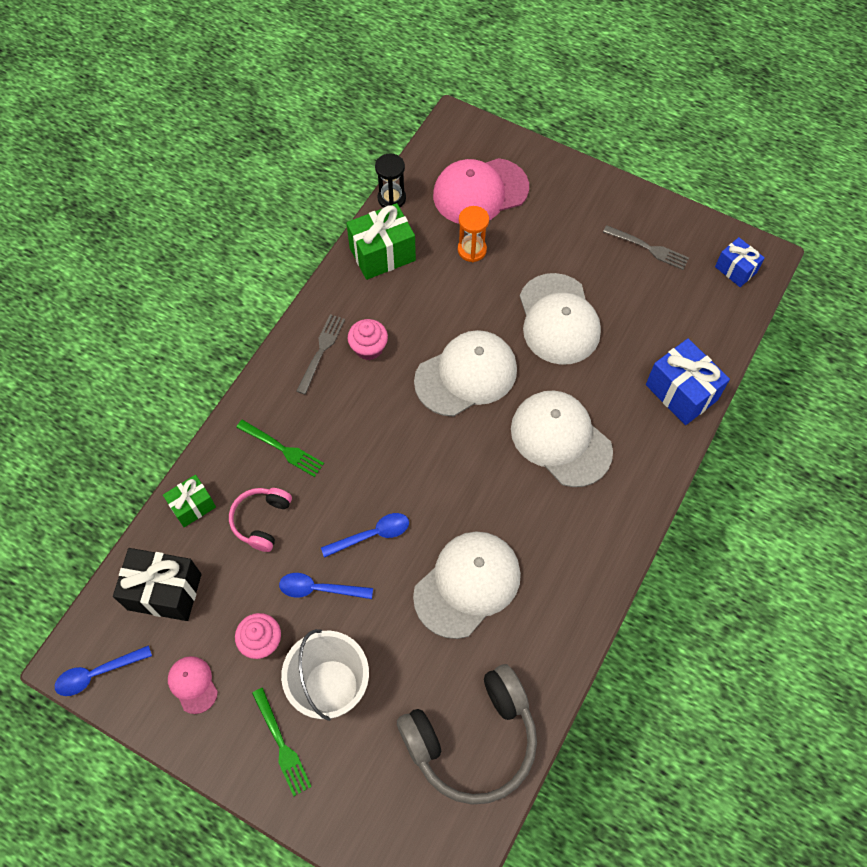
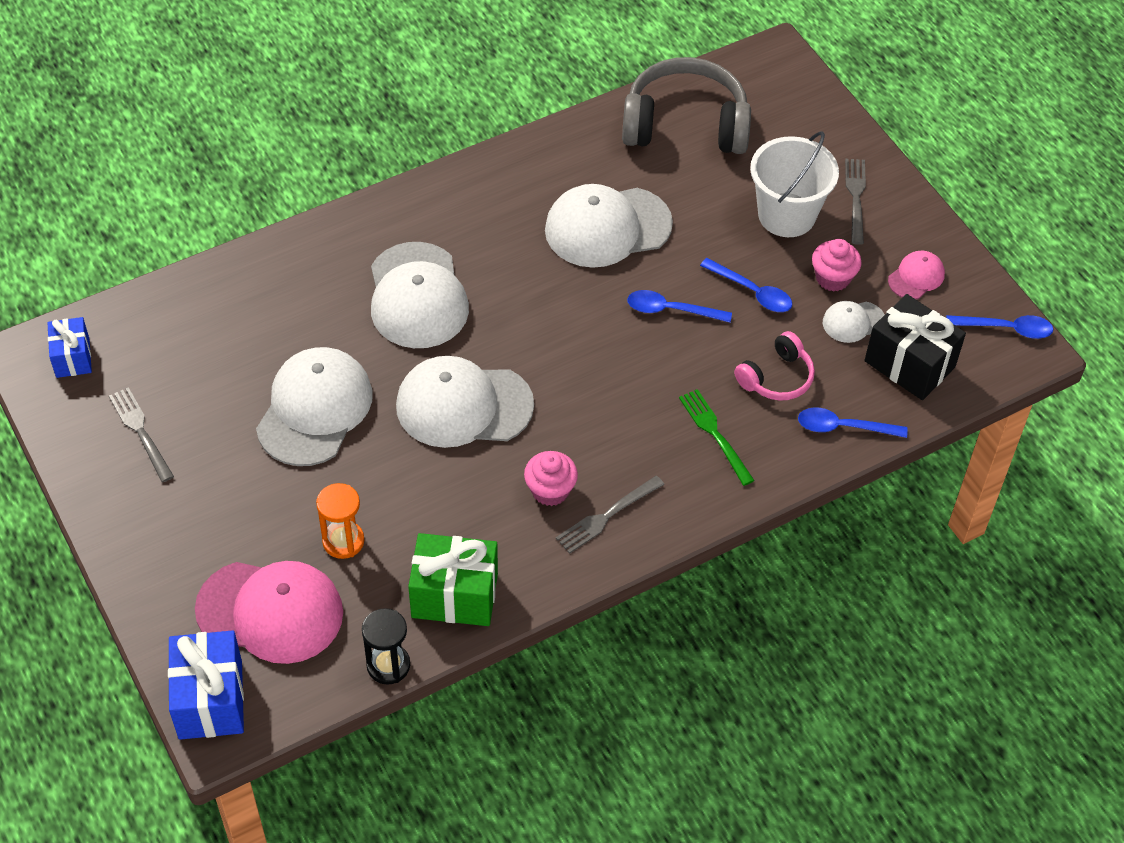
camera: 150 degrees left, 10 degrees down
(192, 506) = (843, 427): green gift -> blue spoon
(193, 684) = (916, 277): pink cap -> pink cap turned 135 degrees counterclockwise
(226, 606) = (853, 322): none -> white cap
(281, 744) = (855, 198): green fork -> grey fork
(681, 392) = (257, 275): blue gift -> blue gift (210, 699)

